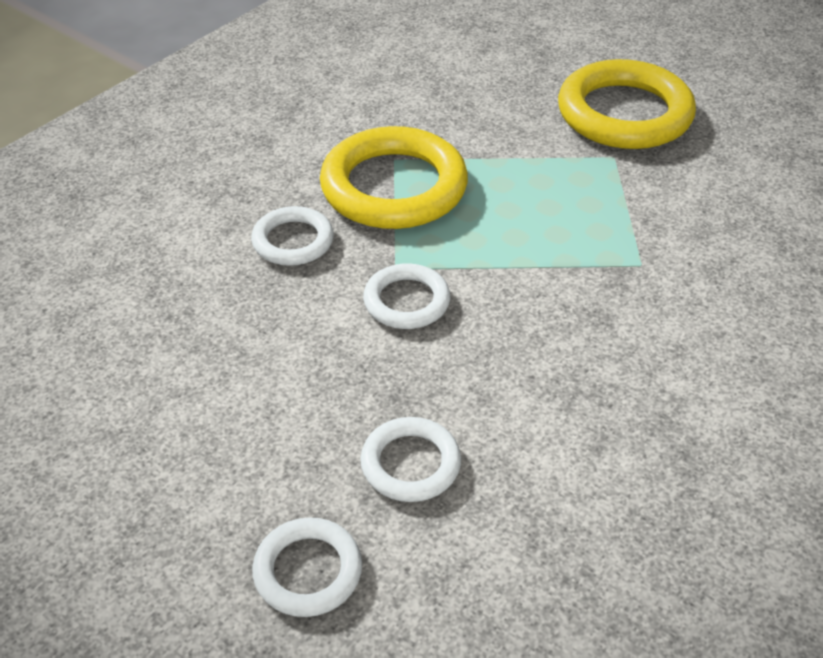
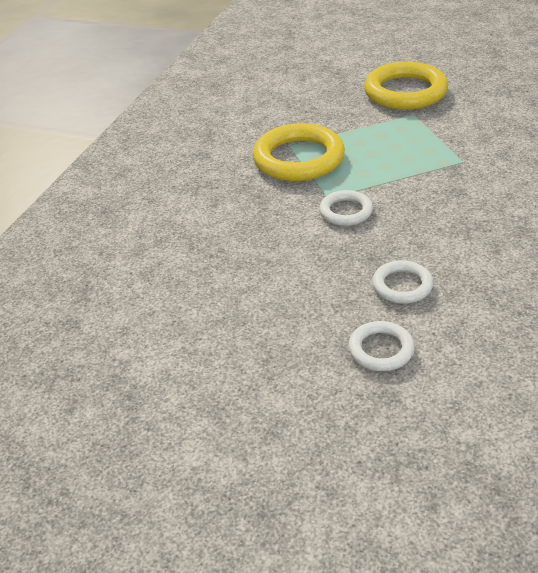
camera: 15 degrees left, 5 degrees down
(293, 241) = (258, 200): white ring -> none

